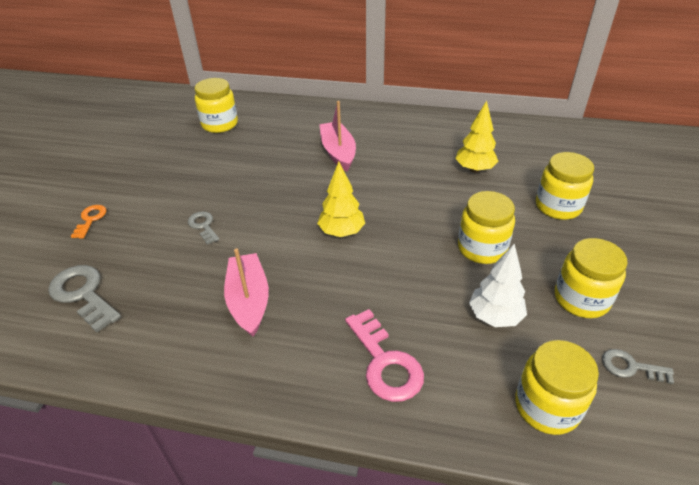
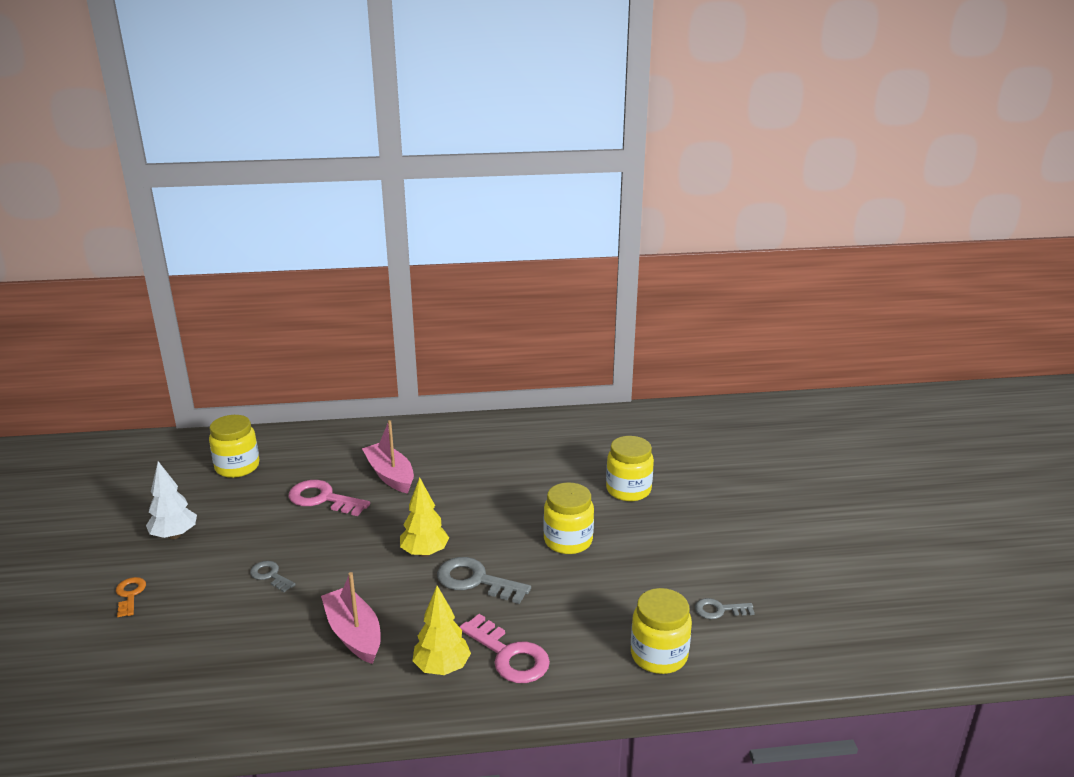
camera: 20 degrees left, 15 degrees down
(83, 294) = (165, 667): grey key -> grey key (476, 581)
(274, 164) = (323, 499): none -> pink key
(474, 169) = (539, 468): yellow tree -> yellow tree (442, 668)
(495, 317) = (596, 596): white tree -> white tree (174, 535)
(581, 299) = (667, 566): yellow jar -> none

